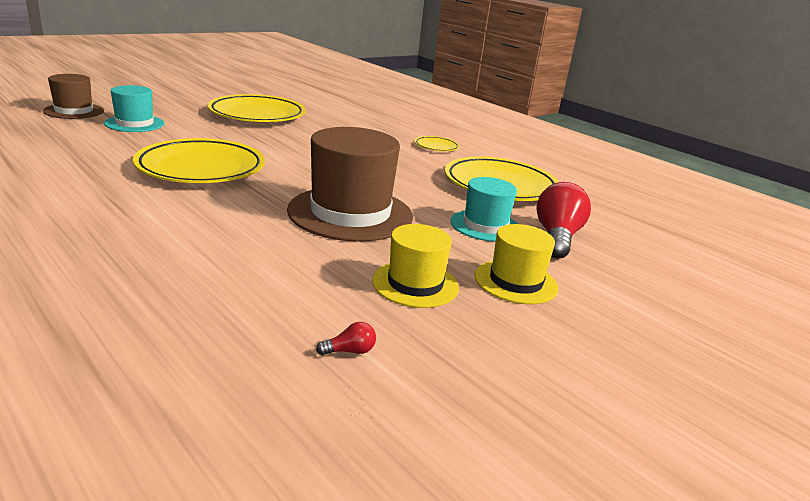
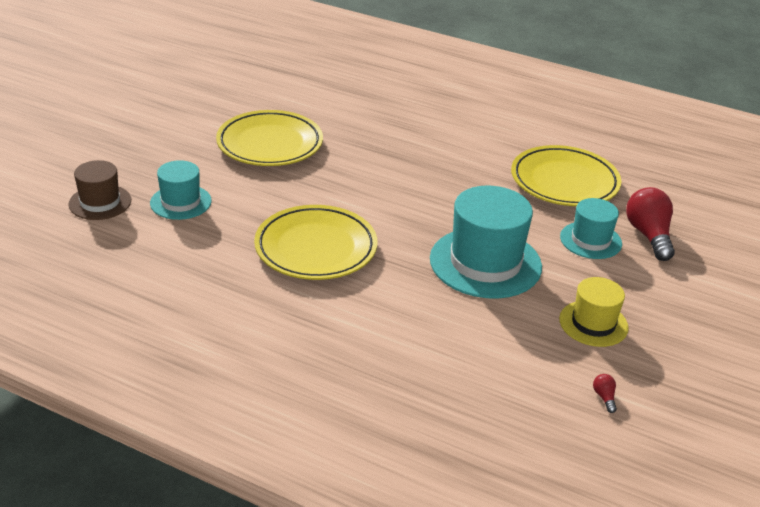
camera: 20 degrees left, 10 degrees up
(350, 213) = (485, 263): brown hat -> turquoise hat
(350, 351) = (604, 397): red light bulb -> red light bulb turned 60 degrees counterclockwise
(436, 147) = (471, 140): yellow plate -> none
(516, 281) = (653, 296): yellow hat -> none

